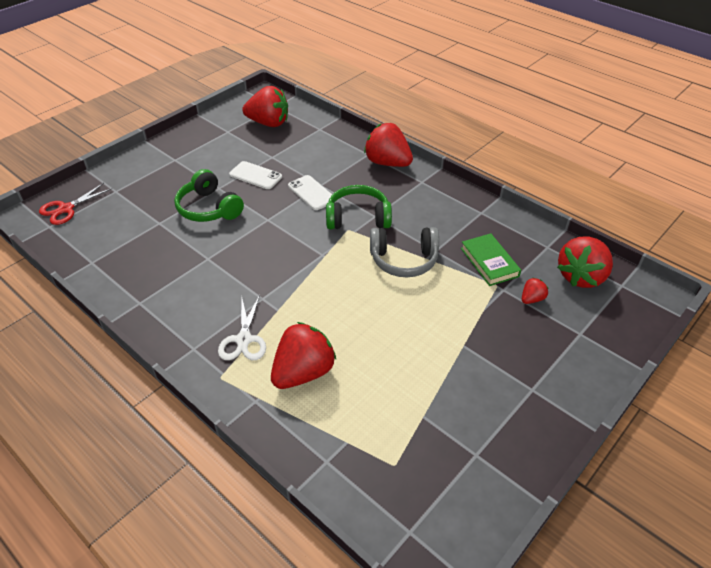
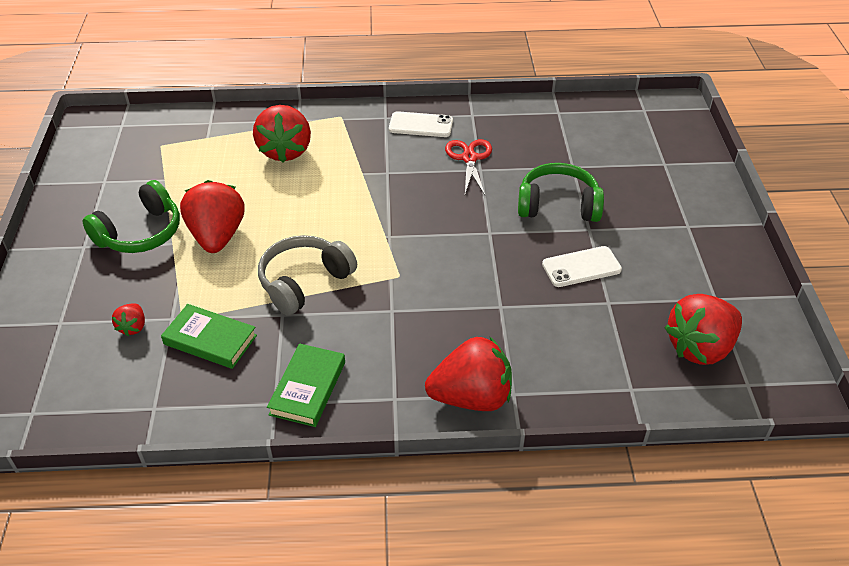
camera: 135 degrees right, 0 degrees up
(66, 209) = (664, 126): red scissors -> red scissors (469, 158)
(244, 340) = (358, 142): white scissors -> none
(311, 193) = (494, 289): white phone -> white phone (421, 125)
(358, 218) = (406, 295): green headphones -> green headphones (140, 233)
(458, 209) = (308, 388): none -> green book
(581, 276) = (89, 392): red strawberry -> red strawberry (217, 236)

